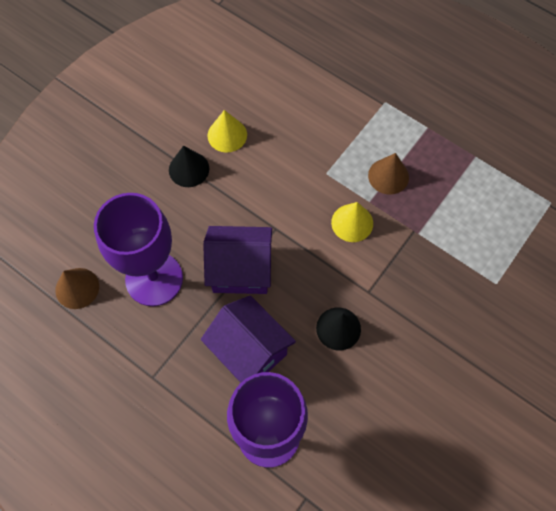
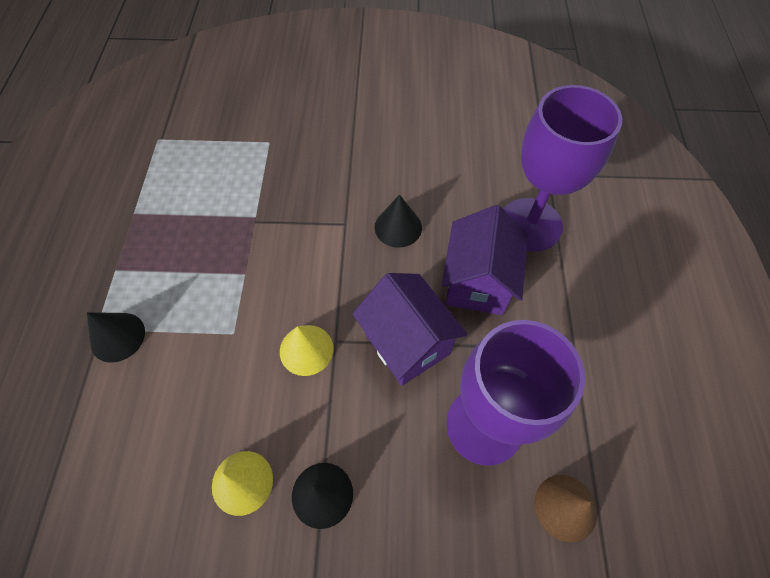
camera: 125 degrees left, 5 degrees down
(352, 223) = (280, 275): yellow cone -> yellow cone (306, 349)
(370, 110) = (117, 337): none -> black cone
(388, 176) = (202, 273): brown cone -> none

